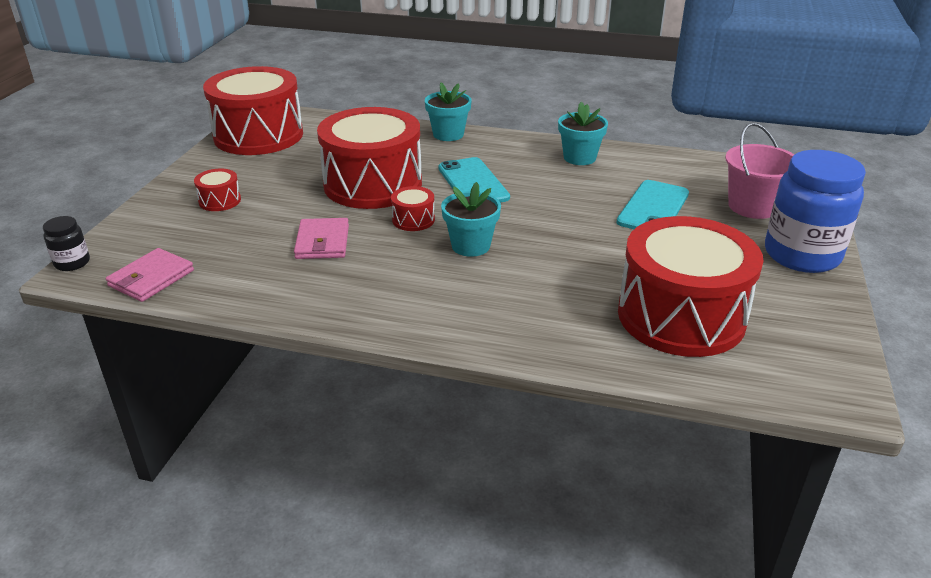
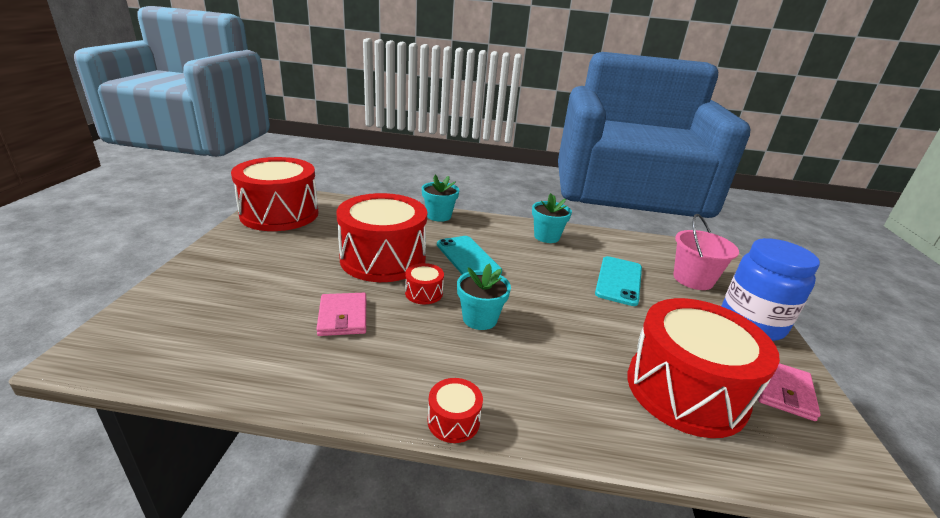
camera: 10 degrees left, 5 degrees down
(72, 263) = (79, 345): black jar -> none
(151, 278) = (165, 362): pink wallet -> pink wallet (783, 391)
(220, 201) = (243, 274): red drum -> red drum (453, 421)

